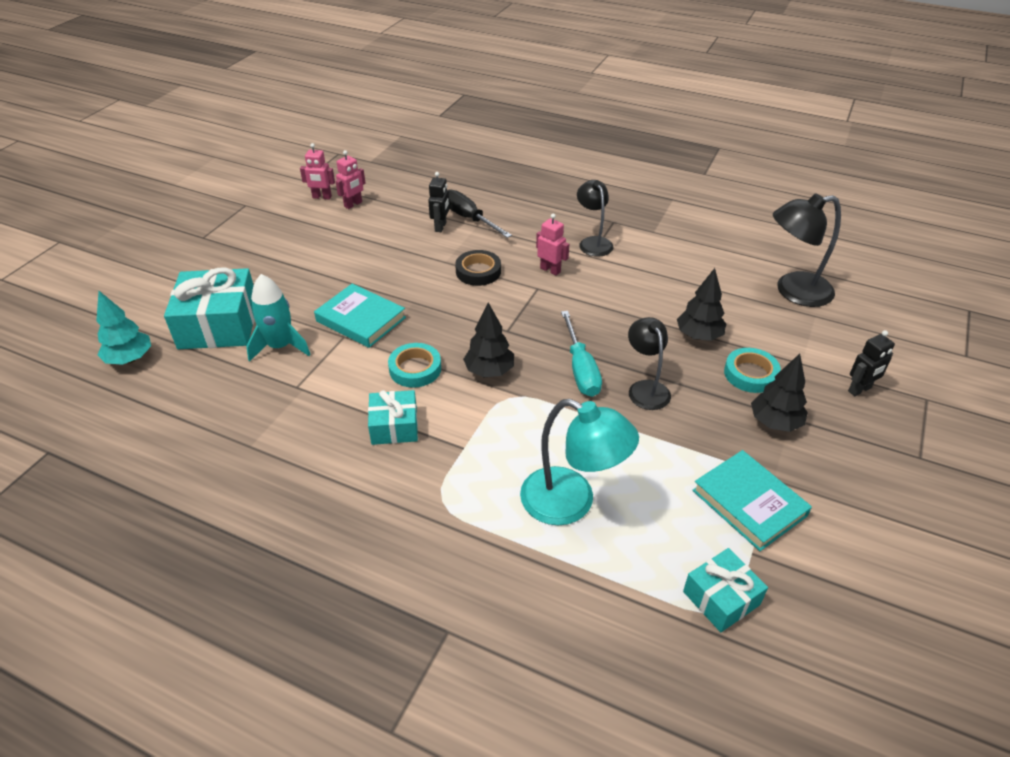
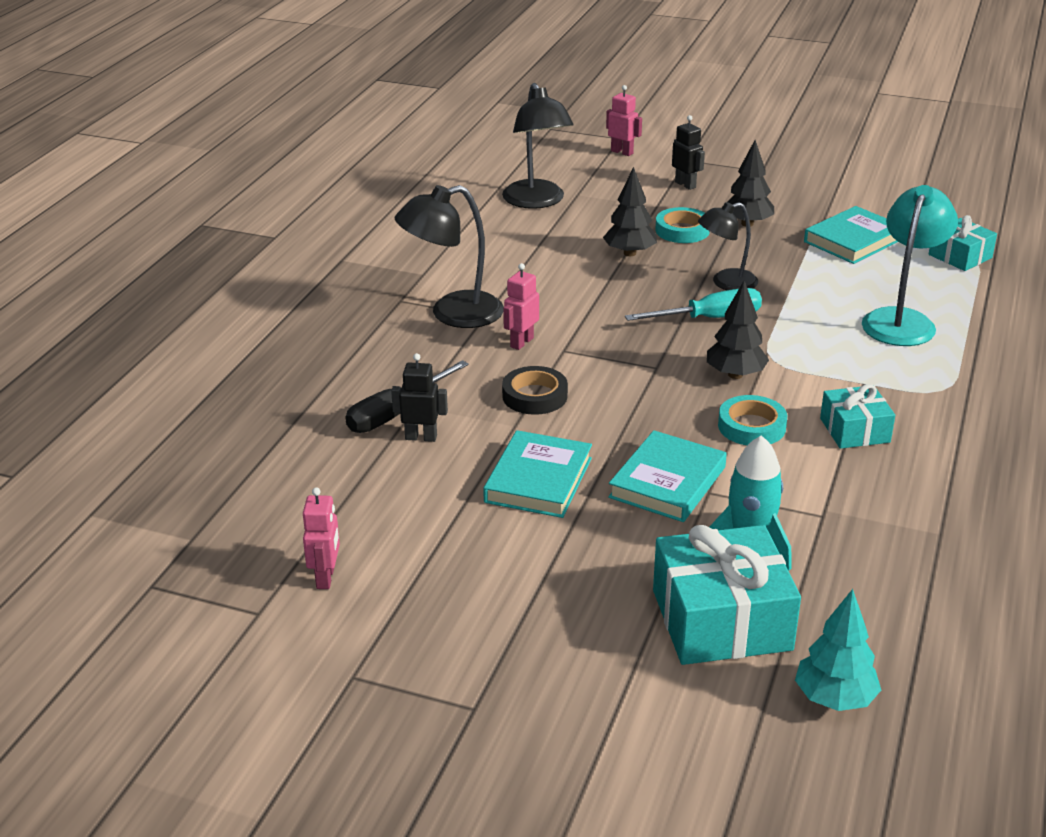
camera: 95 degrees left, 10 degrees down
(353, 204) = (353, 536): pink robot -> pink robot (622, 152)
(382, 267) = (538, 480): none -> turquoise book
(593, 242) = (453, 314): black lamp -> black lamp, size x1.53

